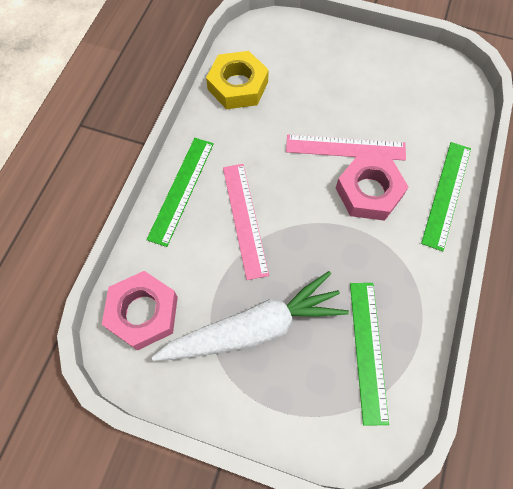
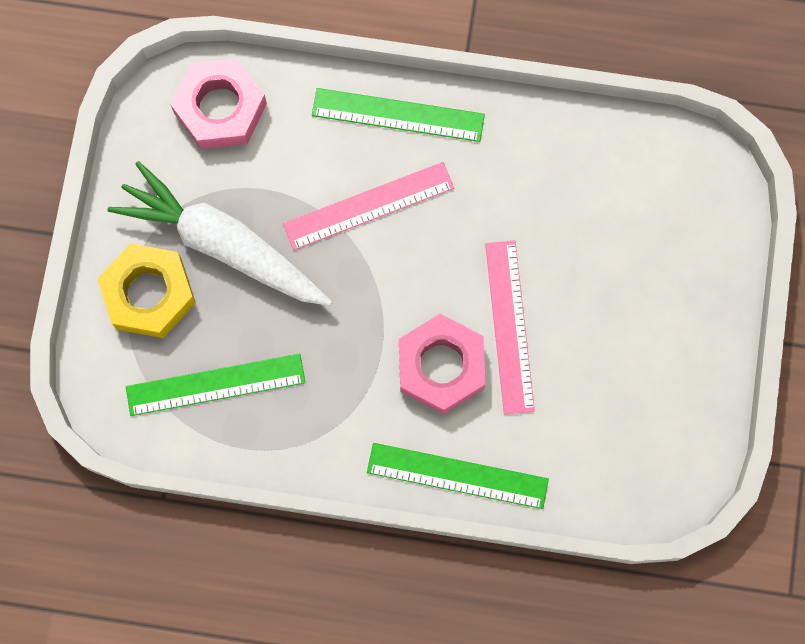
camera: 80 degrees right, 10 degrees up
(238, 86) = (589, 156): yellow nut -> yellow nut (149, 294)
(255, 328) = (222, 244): white carrot -> white carrot turned 150 degrees clockwise

